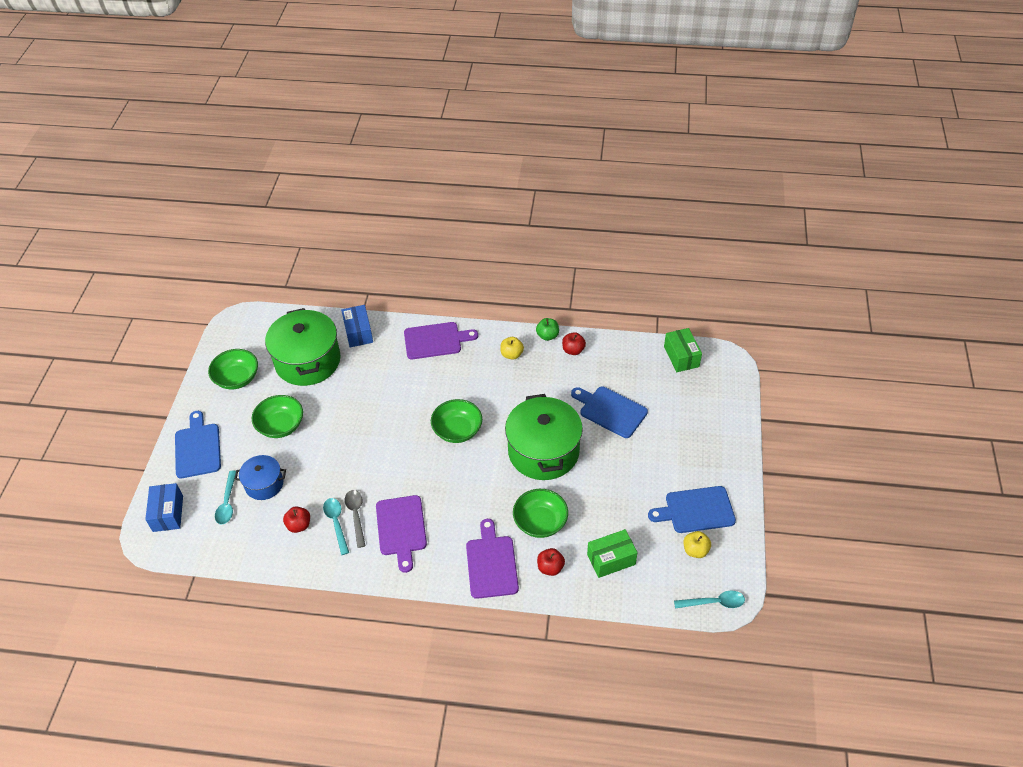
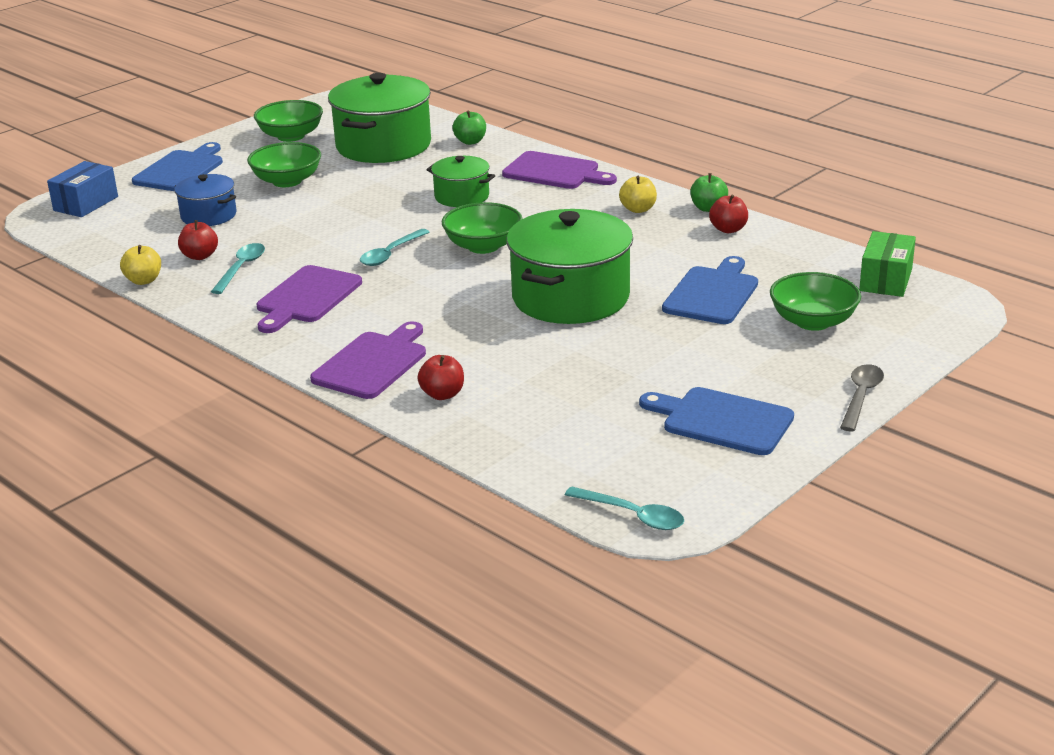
camera: 35 degrees right, 20 degrees down
(227, 503) = (152, 216): turquoise spoon -> turquoise spoon (390, 254)
(356, 515) = (271, 270): grey spoon -> grey spoon (861, 396)
(358, 333) = (470, 141): blue box -> green apple
(403, 390) = (462, 196): none -> green pot
(540, 522) = (483, 352): green bowl -> green bowl (813, 321)
(610, 411) = (712, 293): blue cutting board -> blue cutting board turned 45 degrees clockwise
(611, 559) = (535, 418): green box -> none
(695, 550) = (670, 456): yellow apple -> yellow apple (144, 280)

